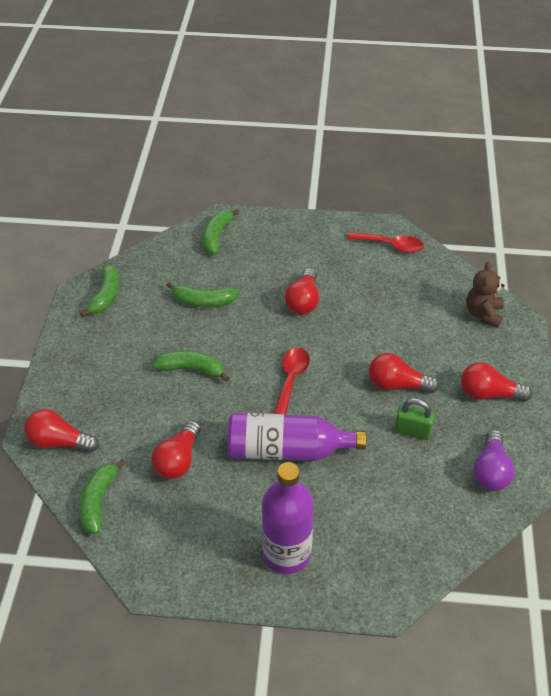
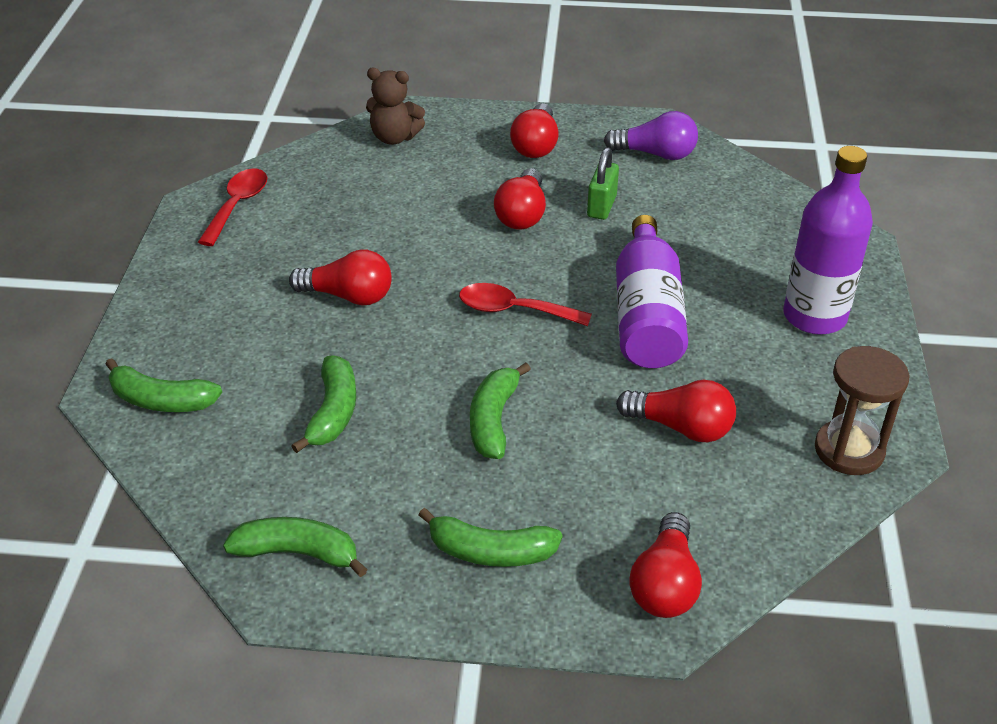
camera: 90 degrees left, 5 degrees down
(98, 501) = (775, 517): green banana -> green banana (490, 551)
(149, 551) = (849, 450): none -> brown hourglass

